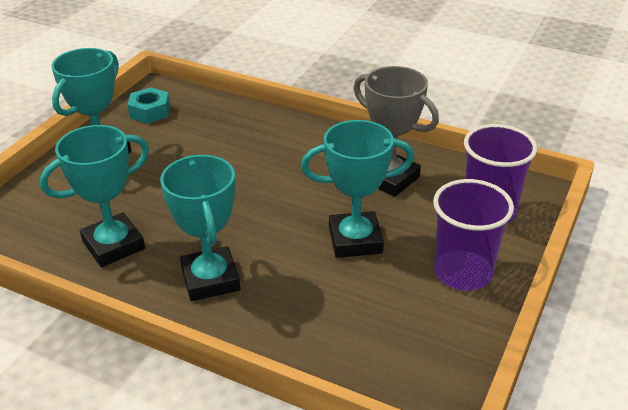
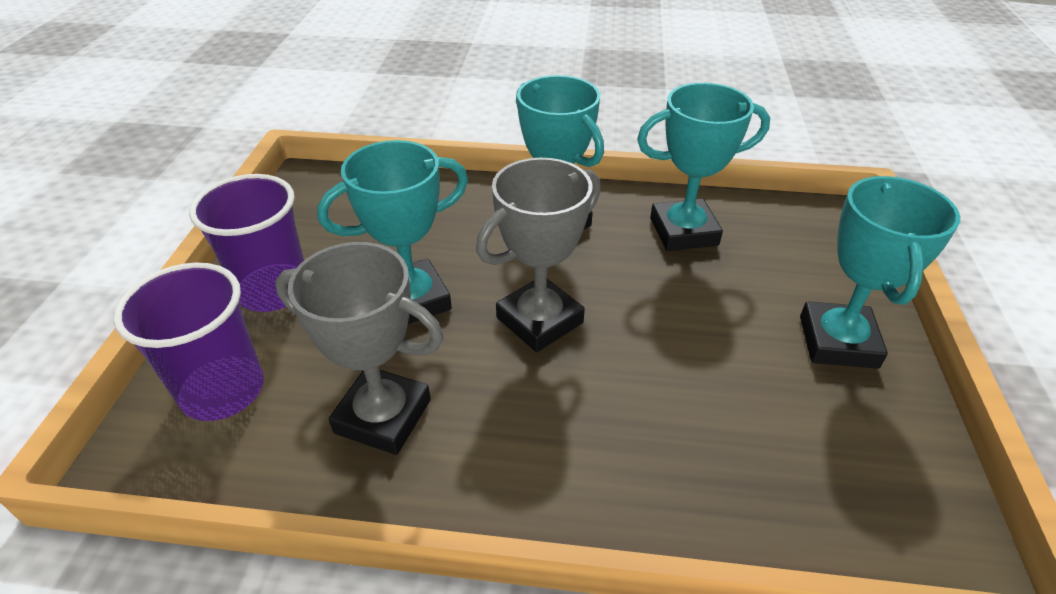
camera: 160 degrees right, 5 degrees up
(113, 245) = (683, 231): turquoise trophy -> turquoise trophy turned 45 degrees clockwise
(150, 111) = (887, 466): turquoise nut -> none
(272, 207) = (539, 320): none -> grey trophy

